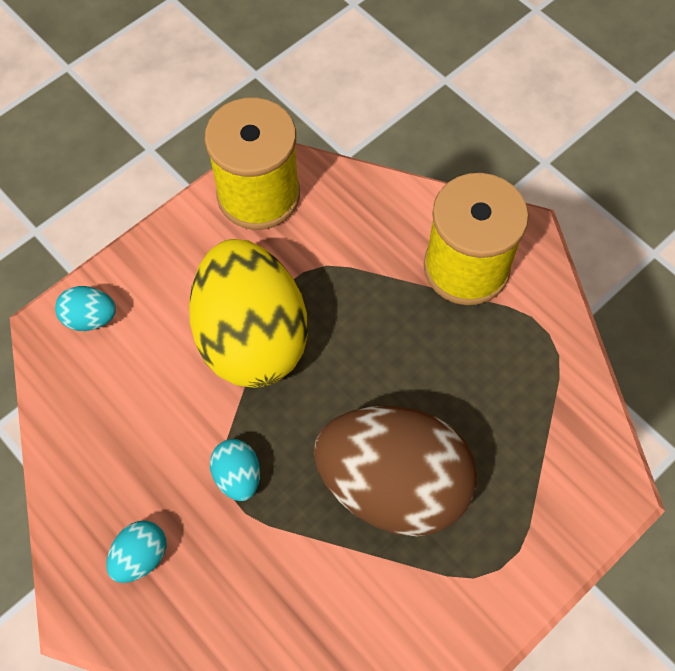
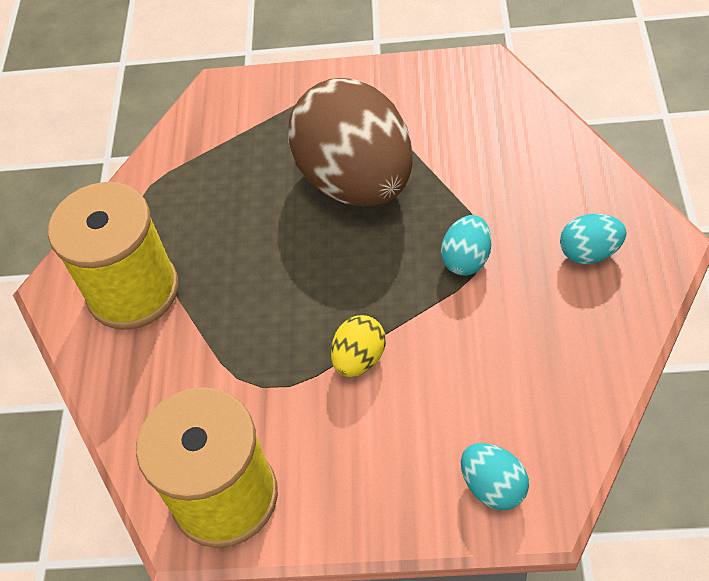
camera: 130 degrees left, 10 degrees down
(252, 337) = (359, 359): yellow egg -> yellow egg, size x0.41

